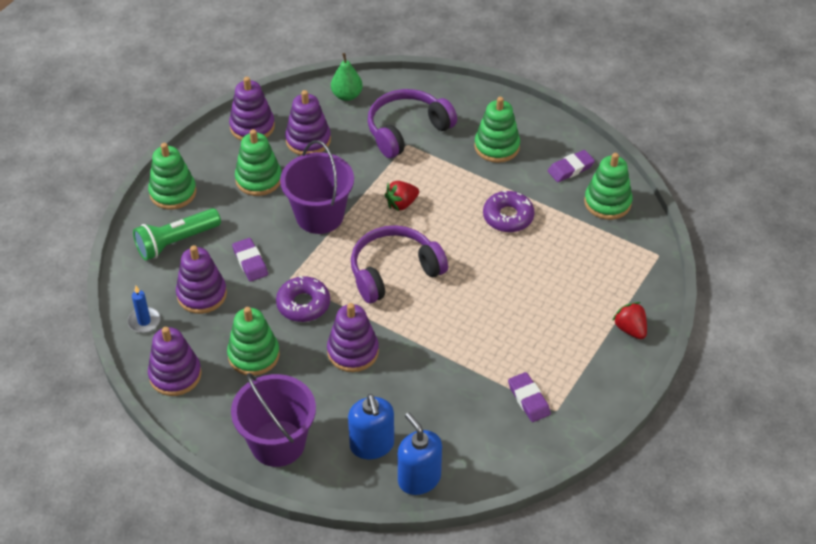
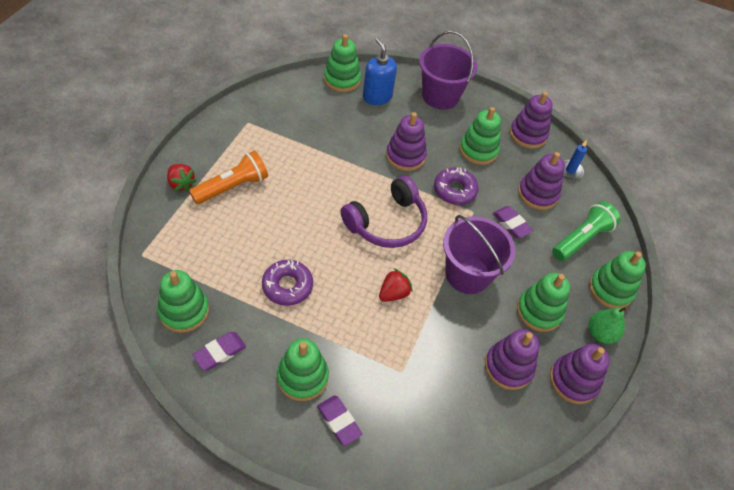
camera: 165 degrees right, 5 degrees up
(347, 95) = (487, 441): green pear -> green pear (600, 333)
(407, 130) = (405, 391): purple headphones -> none
(419, 479) = (342, 79): blue soap dispenser -> green stacking toy
(528, 399) = (268, 128): purple eraser -> purple eraser (339, 421)
(570, 322) = (232, 187): none -> orange flashlight

